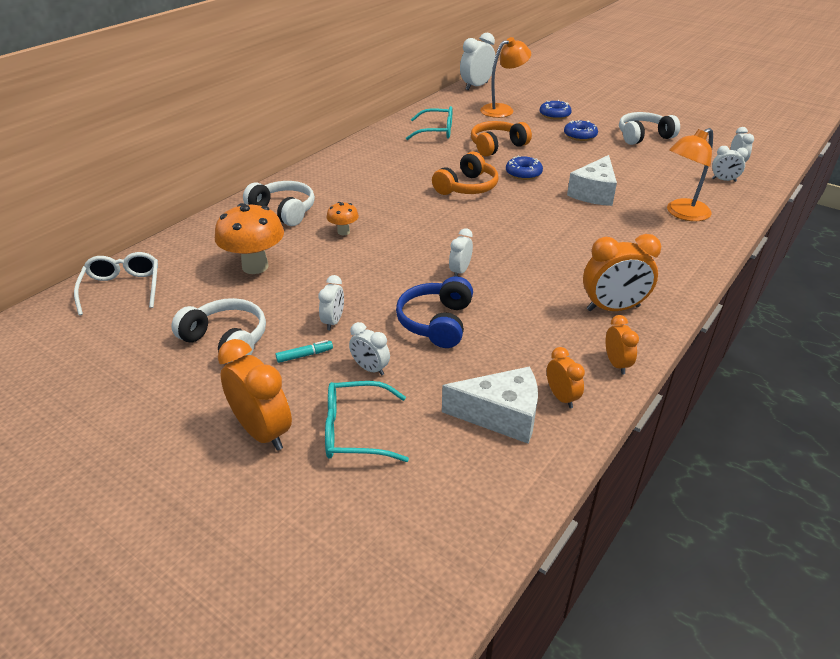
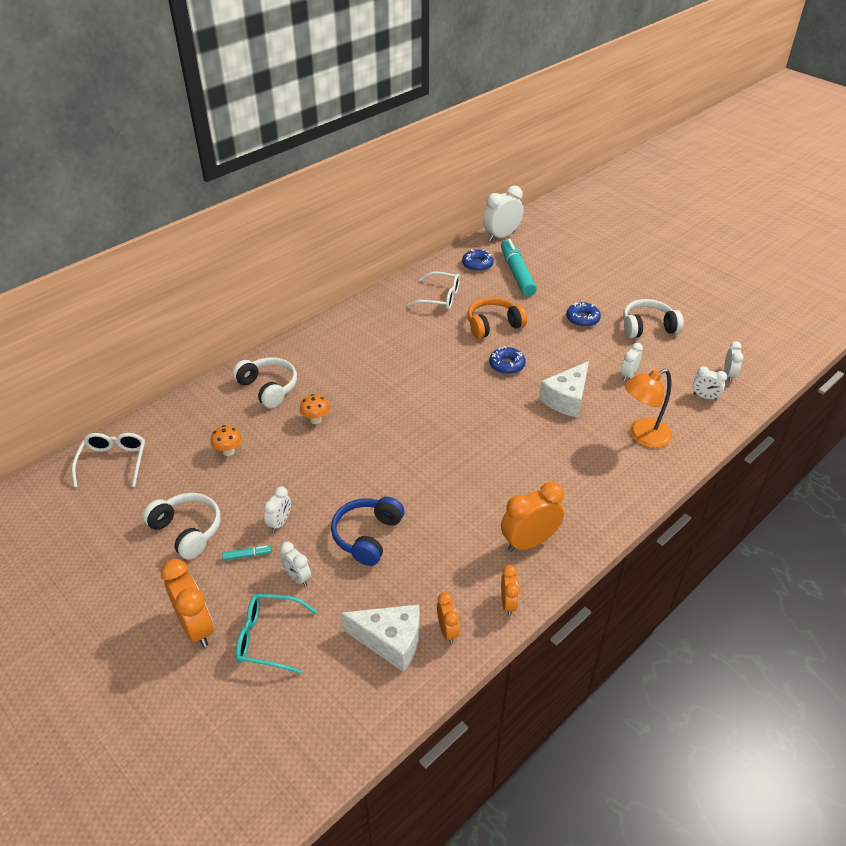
camera: 10 degrees right, 5 degrees up
(255, 266) = (228, 451): orange mushroom -> orange mushroom, size x0.51
(436, 131) = (439, 298): turquoise glasses -> white glasses
(460, 271) = (406, 481): white clock -> white clock (628, 375)
(467, 187) = (446, 377): orange headphones -> none
(502, 110) = (517, 273): orange lamp -> turquoise marker
(554, 115) = (567, 286): blue donut -> blue donut (477, 264)
(613, 308) = (529, 542): orange clock -> orange clock turned 150 degrees clockwise

